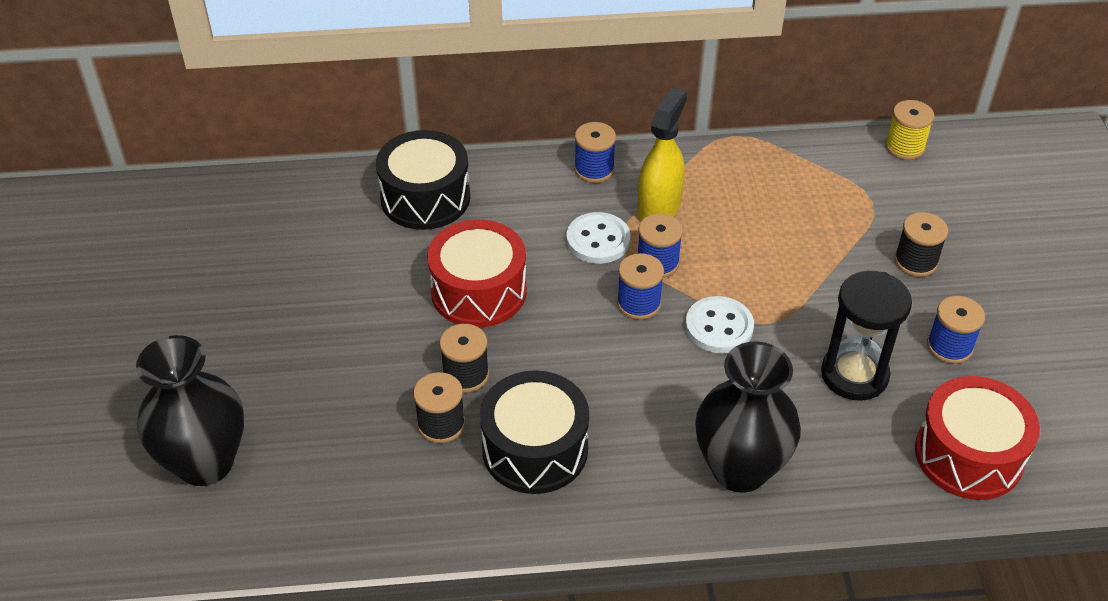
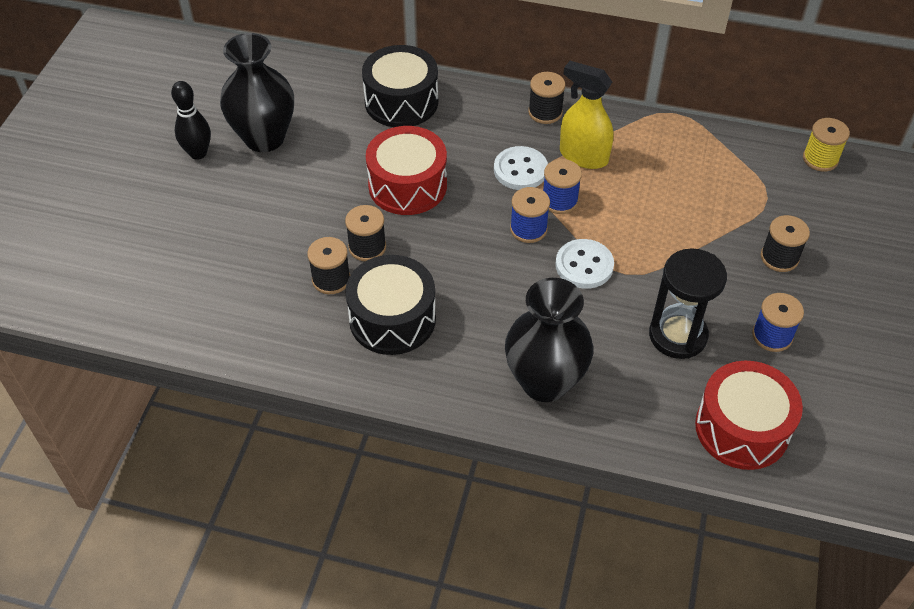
camera: 20 degrees right, 5 degrees up
(205, 463) = (150, 258): black vase -> black vase (264, 138)
(206, 320) = (198, 153): none -> black bowling pin
(594, 169) = (545, 112): blue spool -> black spool
(659, 207) = (583, 156): yellow spray bottle -> yellow spray bottle turned 105 degrees counterclockwise

